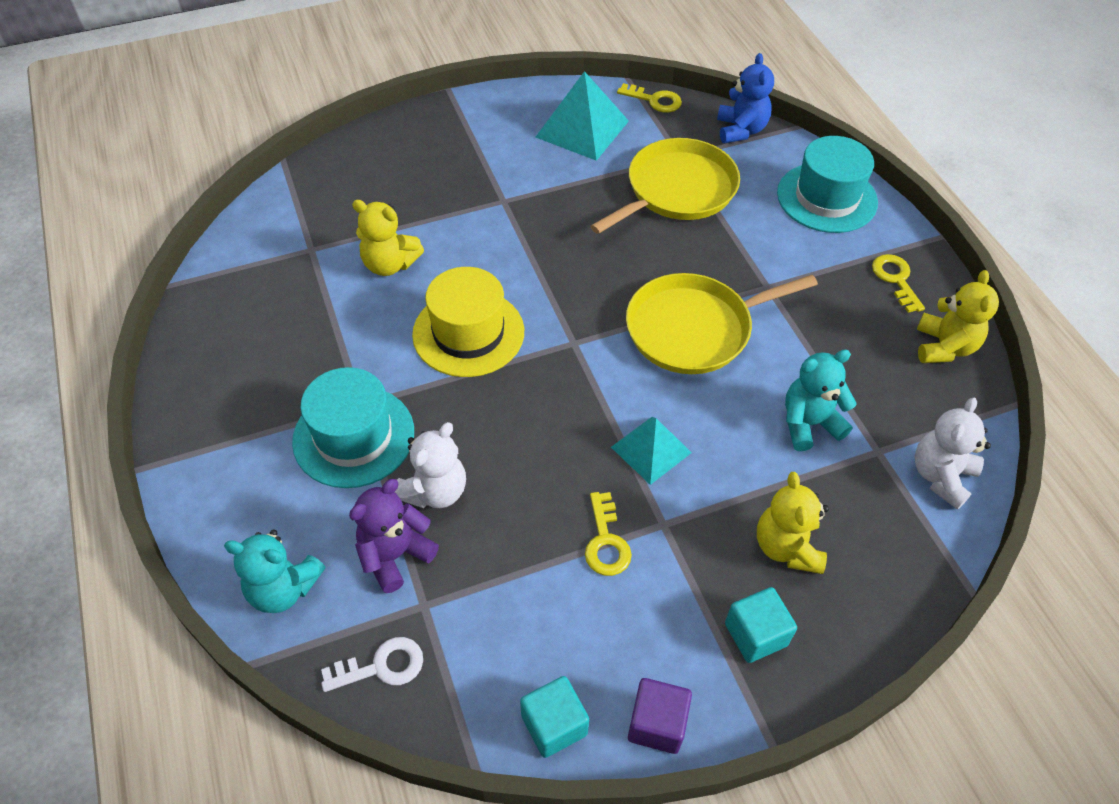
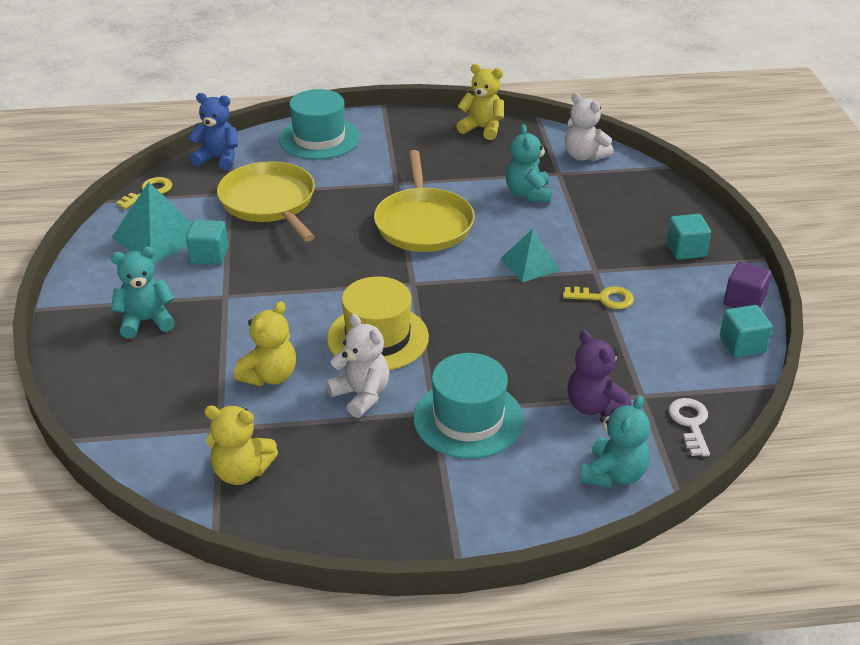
camera: 75 degrees left, 15 degrees down
(435, 491) = (538, 377): white teddy bear -> white teddy bear (361, 395)
(449, 159) = (146, 321): none -> turquoise teddy bear
(564, 172) = (209, 255): none -> turquoise cube
(787, 547) = (624, 224): yellow teddy bear -> yellow teddy bear (242, 472)
(895, 279) = (414, 131): yellow key -> none

